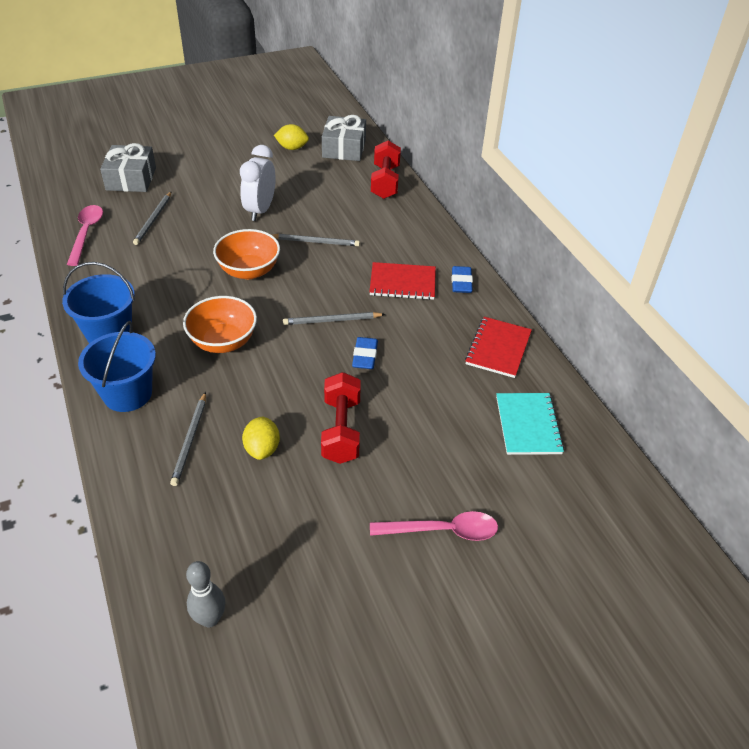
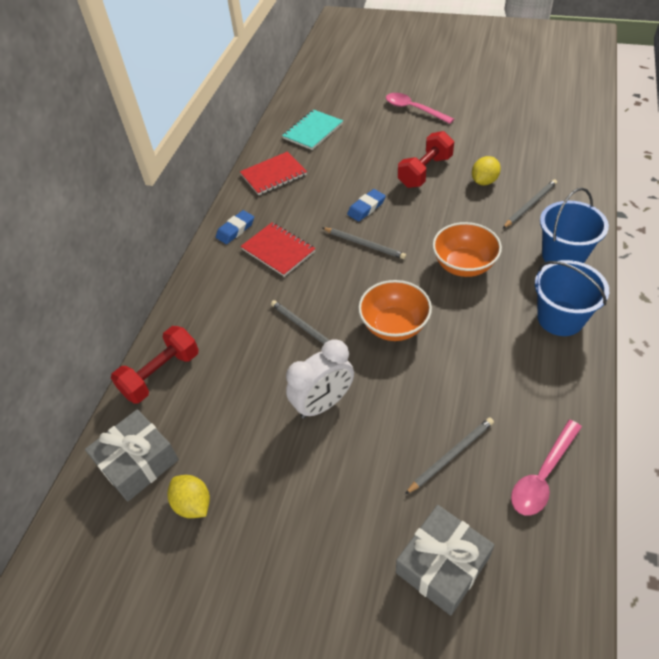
camera: 135 degrees left, 5 degrees up
(210, 619) = (562, 122): grey bowling pin -> none

